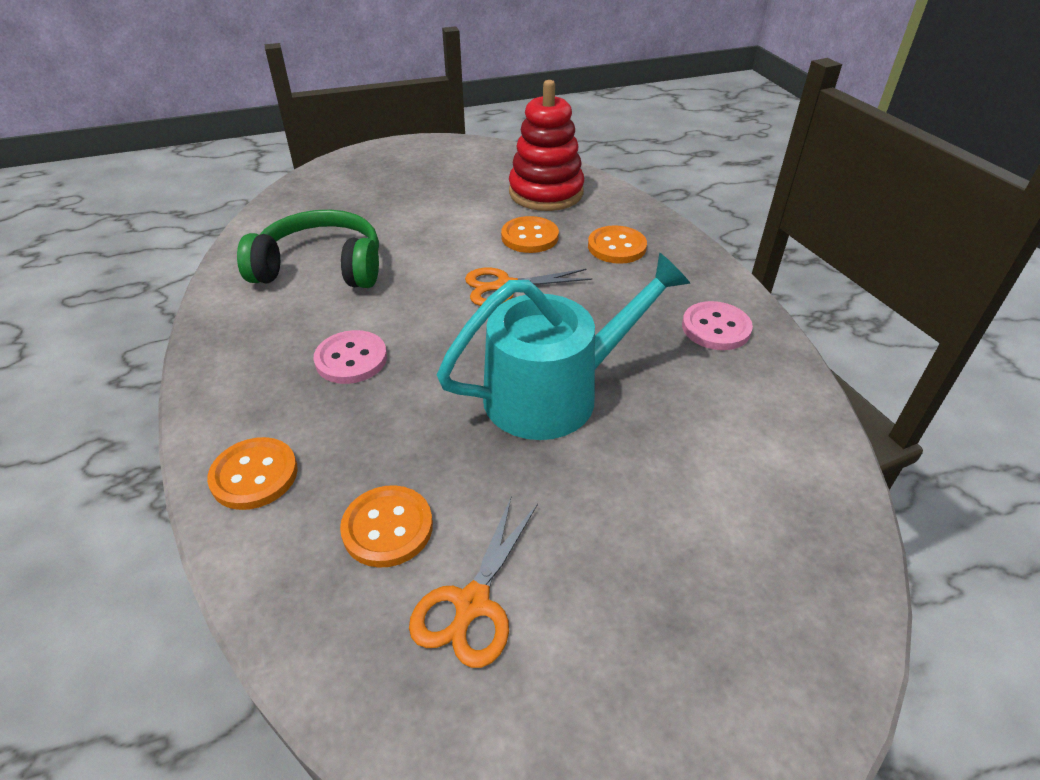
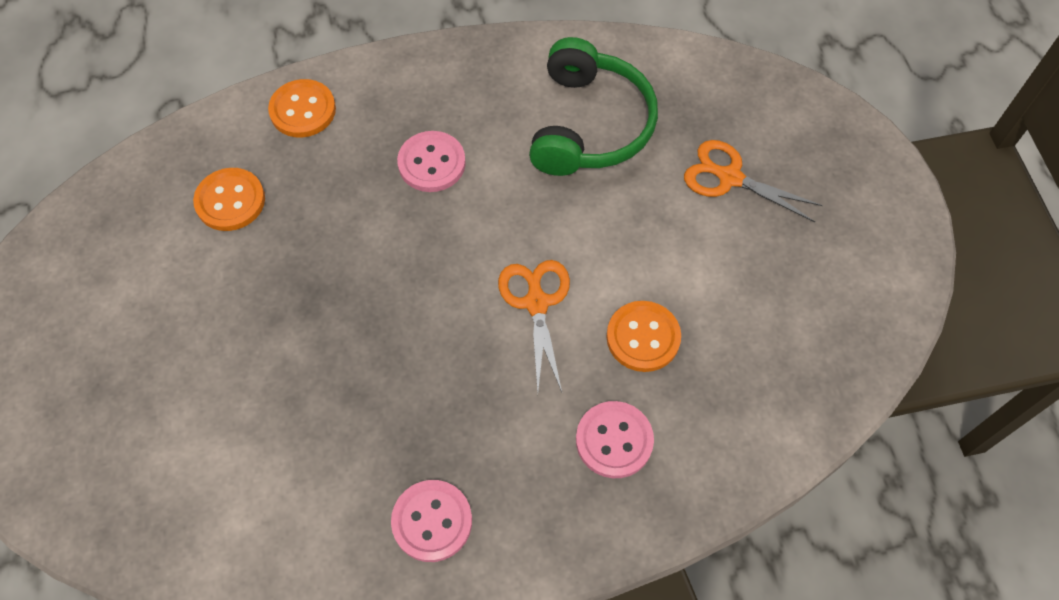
camera: 95 degrees right, 20 degrees up
(471, 604) = (150, 255): orange scissors -> orange scissors (729, 177)
(546, 193) = (760, 369): red stacking toy -> none
(554, 393) = (355, 333): turquoise watering can -> none
(616, 247) = (614, 440): orange button -> pink button

